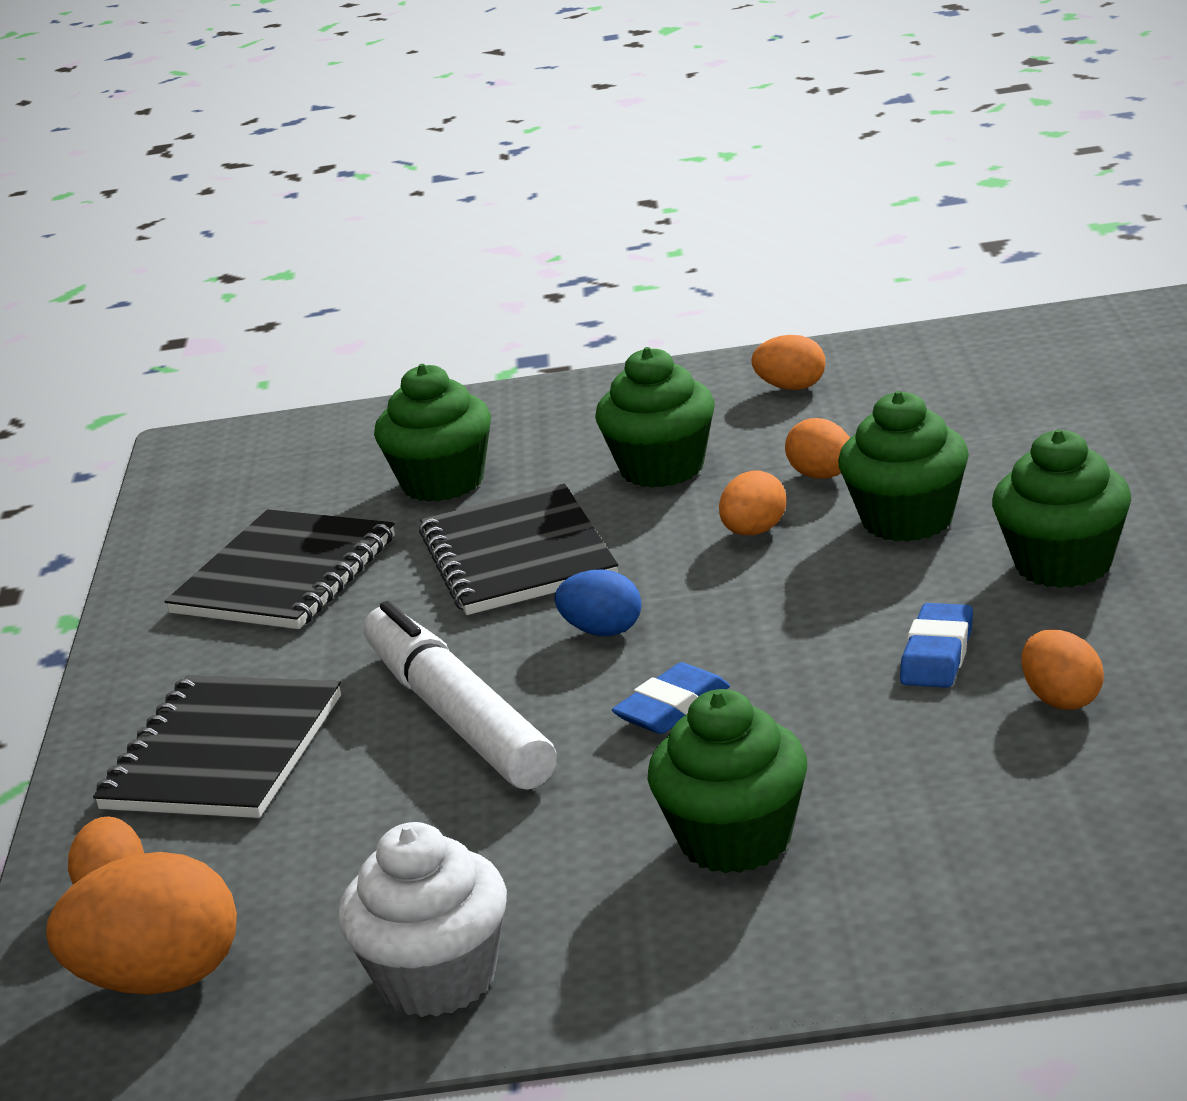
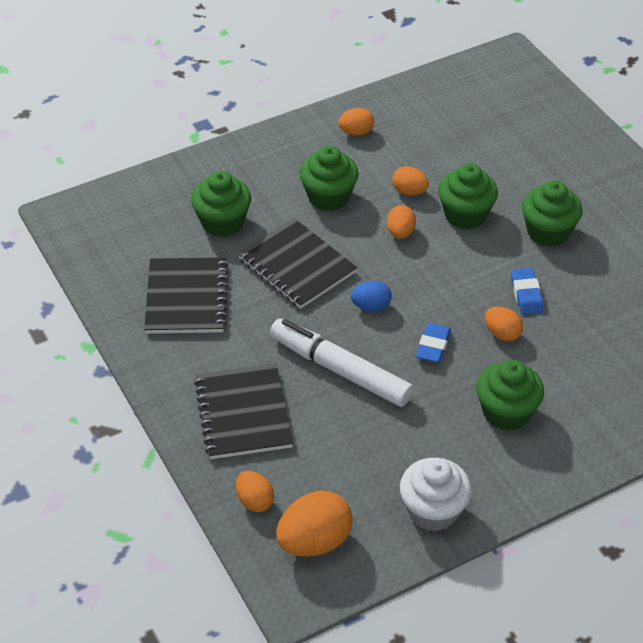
camera: 30 degrees left, 20 degrees up
(1062, 699) = (590, 310): orange egg -> orange egg (502, 334)

